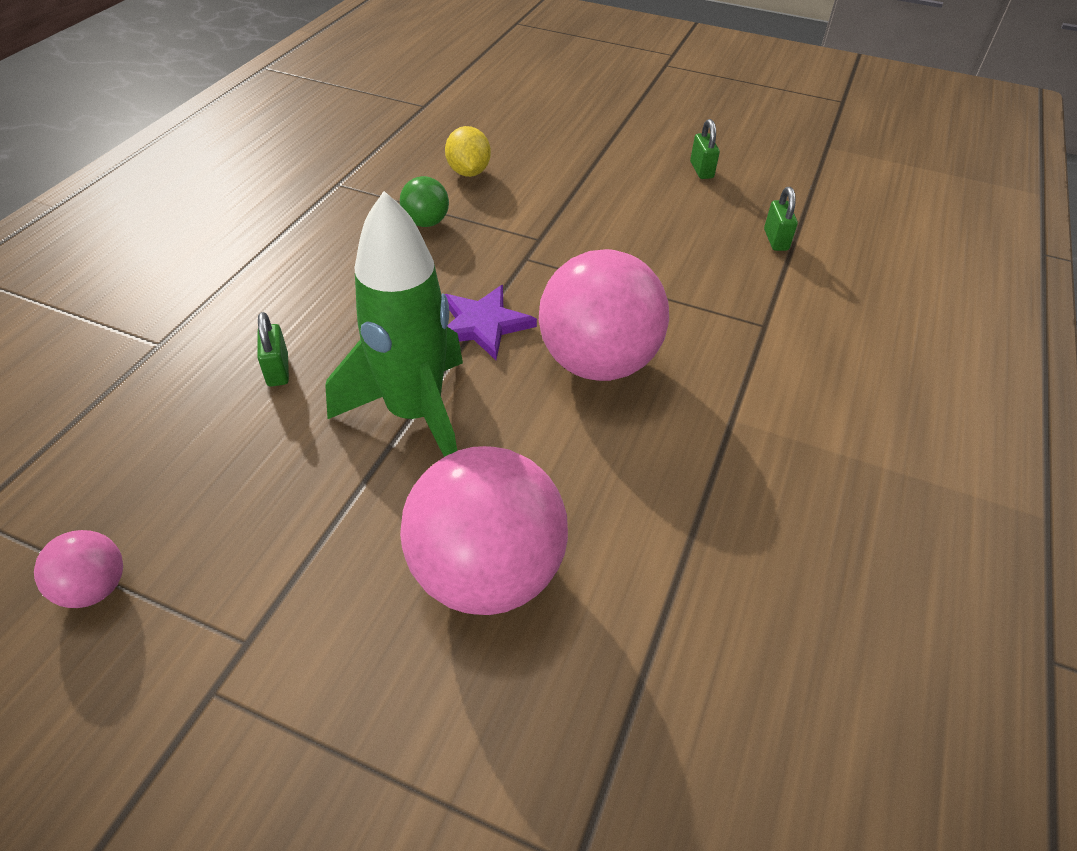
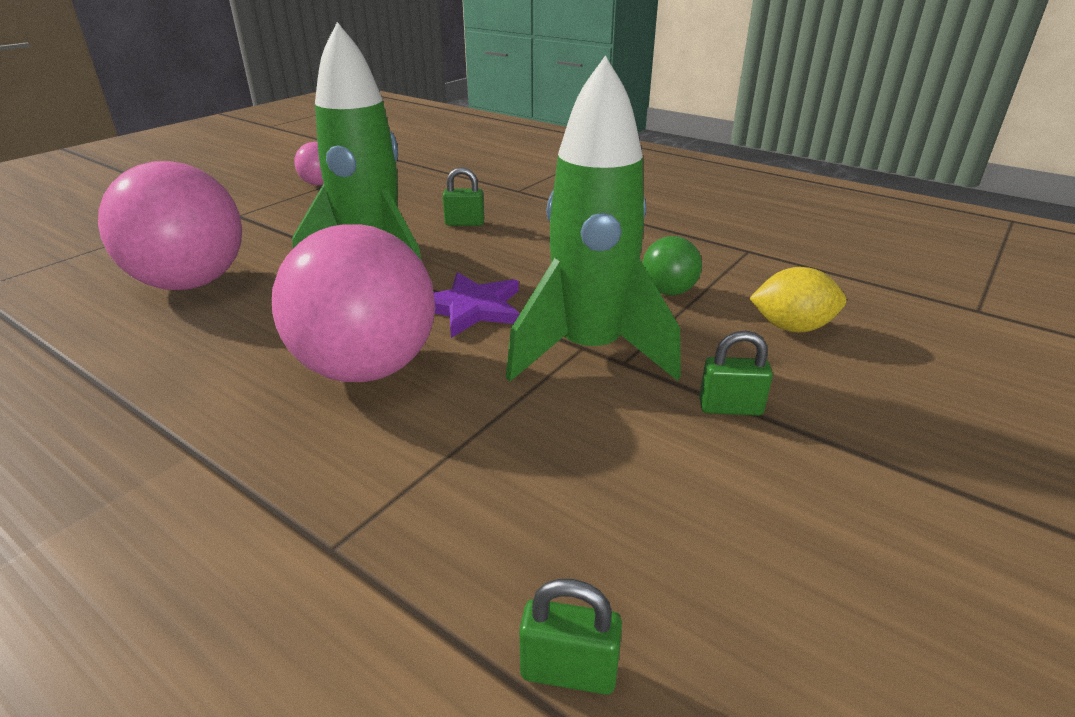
camera: 105 degrees right, 15 degrees down
(531, 254) = (589, 352): none -> green rocket
(701, 170) = (870, 617): green padlock -> green padlock (730, 408)

